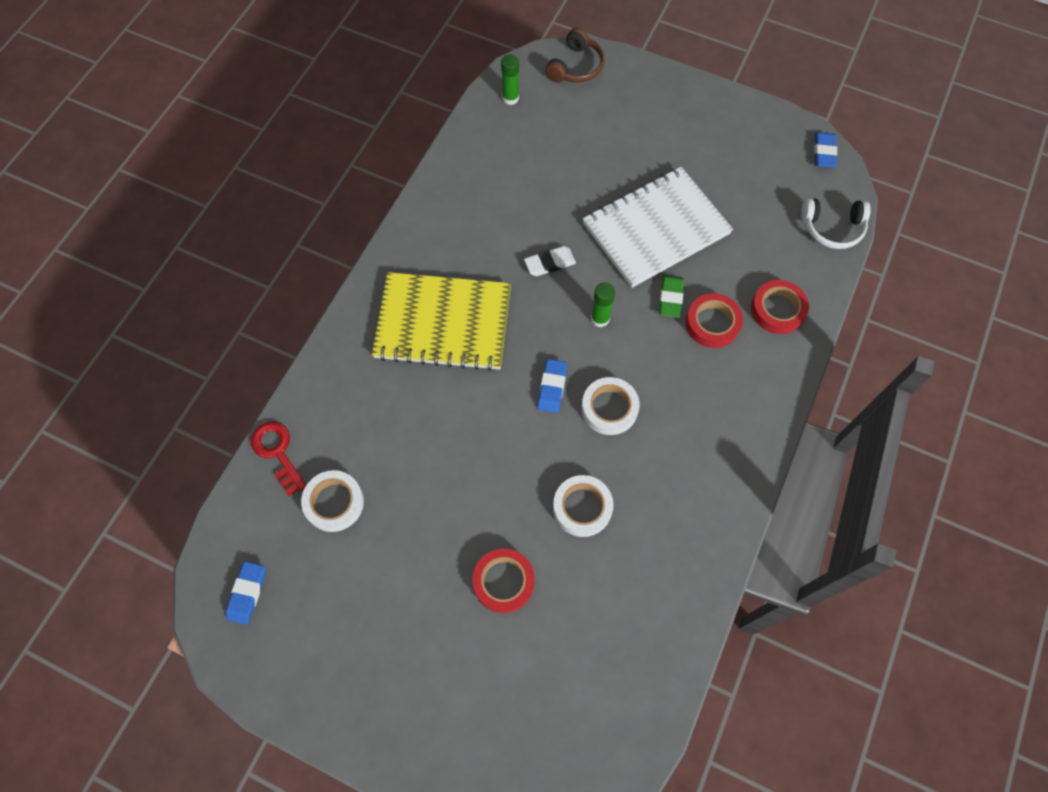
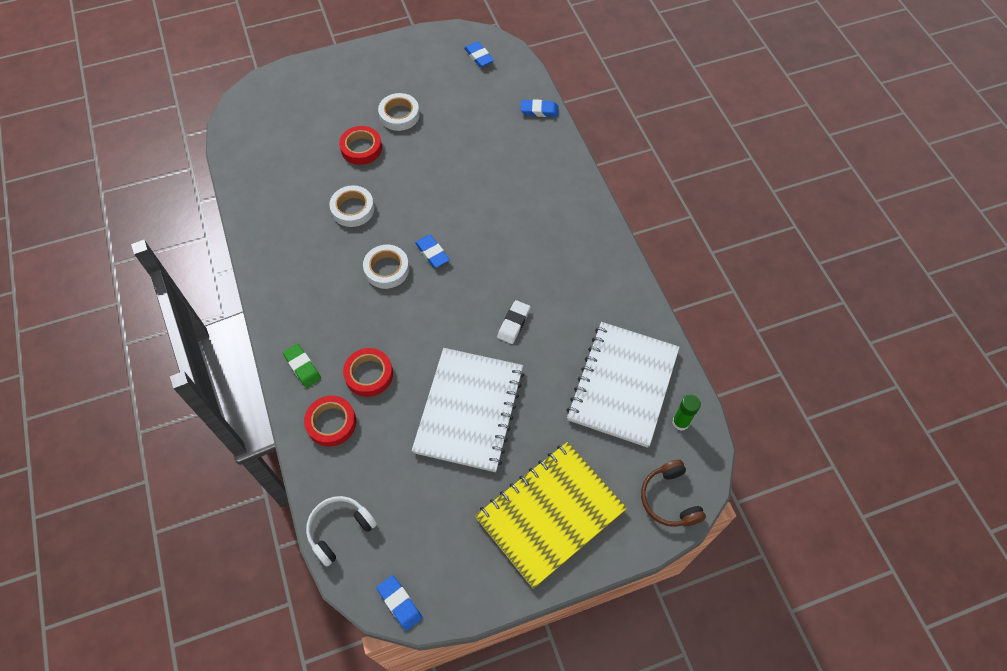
camera: 135 degrees right, 5 degrees down
(277, 453) = (539, 110): red key -> blue eraser
(334, 503) = (484, 114): white tape -> white tape (399, 115)
(443, 323) = (535, 235): yellow notebook -> yellow notebook (550, 514)
(520, 151) = (623, 385): none -> white notebook
(600, 319) = (444, 316): green glue stick -> none
(670, 298) = (412, 368): green eraser -> green eraser (302, 367)

